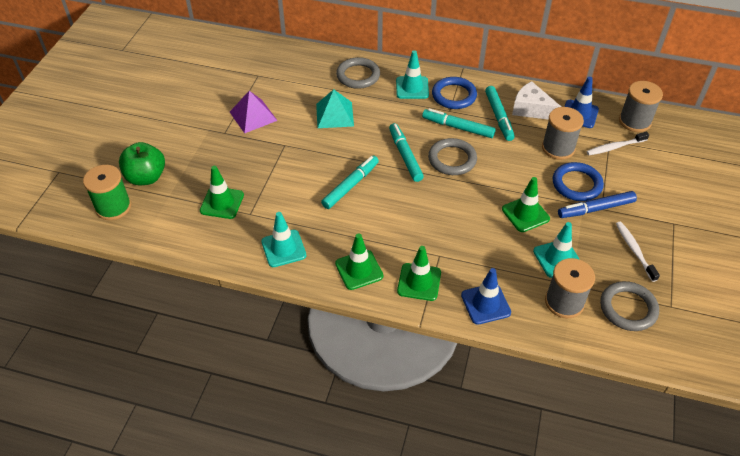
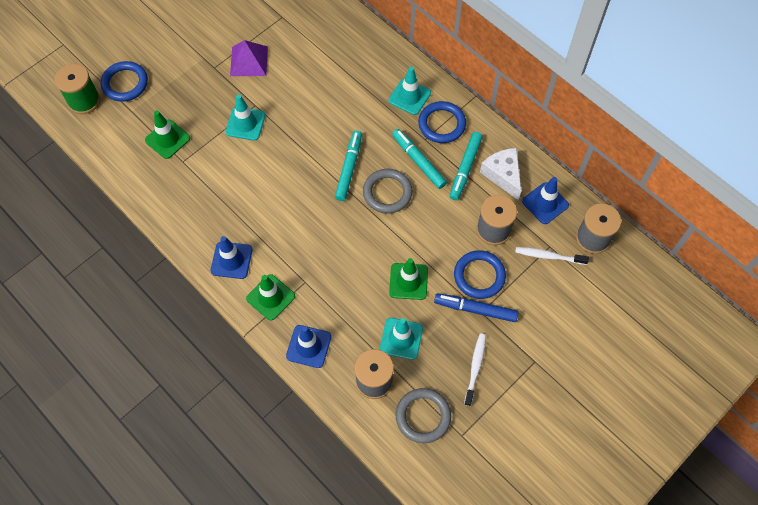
camera: 30 degrees right, 15 degrees up
(146, 177) = (125, 83): green apple -> blue ring
(283, 248) = (187, 209): turquoise traffic cone -> turquoise traffic cone (245, 124)
(335, 115) = (319, 93): turquoise pyramid -> none
(350, 185) = (281, 175): turquoise marker -> none
(358, 76) = (370, 59): grey ring -> none
(359, 270) = (231, 260): green traffic cone -> blue traffic cone

